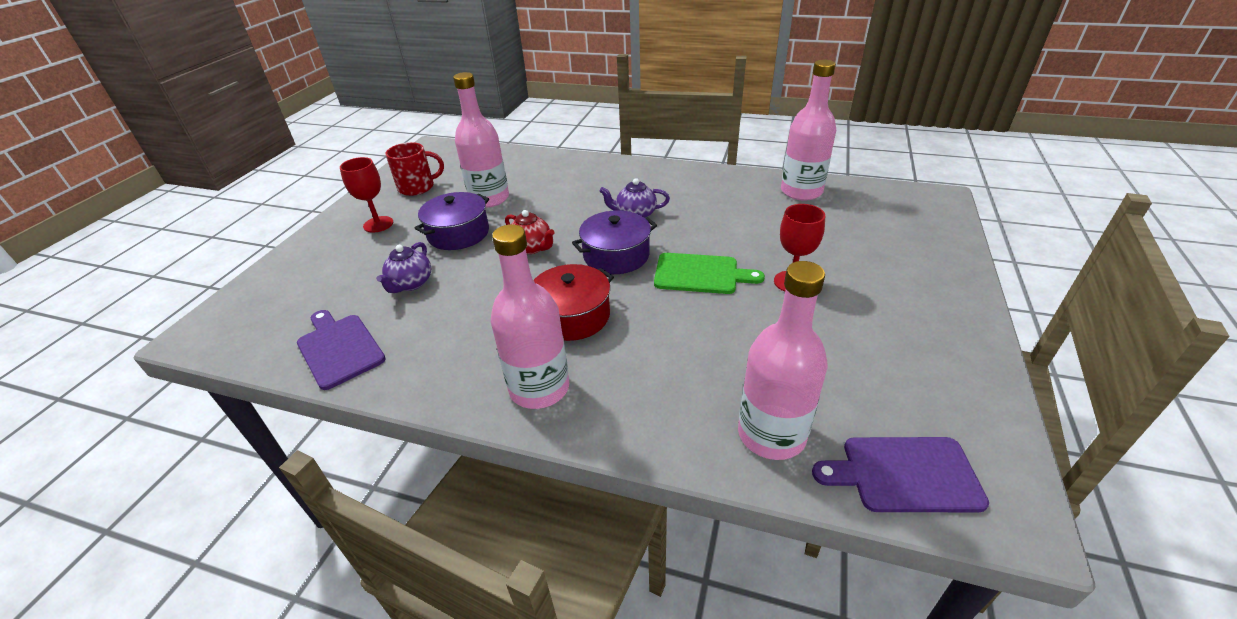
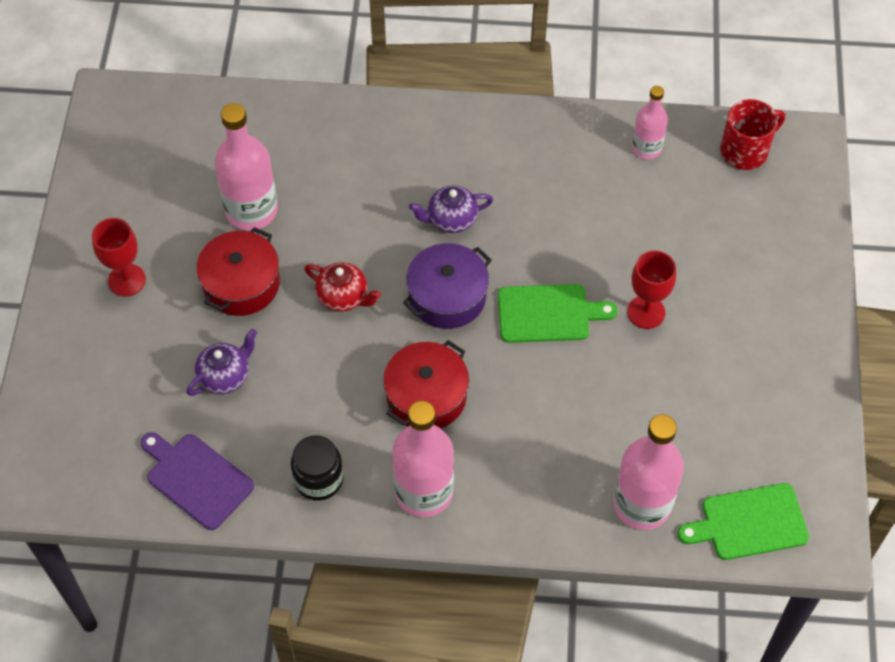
camera: 15 degrees left, 20 degrees up
(411, 284) = (225, 376): purple teapot -> purple teapot turned 135 degrees counterclockwise
(417, 187) = (139, 197): red mug -> red mug (745, 151)
(445, 364) = (318, 479): none -> black jar
(458, 233) = (241, 284): purple pot -> red pot
(801, 191) = (646, 148): pink bottle -> pink bottle, size x0.59
(904, 474) = (749, 523): purple cutting board -> green cutting board

